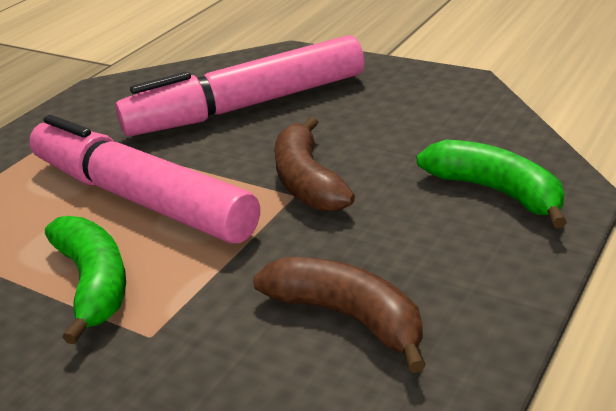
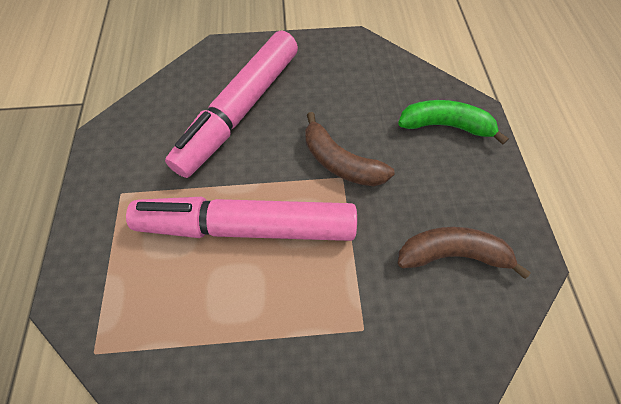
camera: 40 degrees left, 30 degrees up
(94, 282) = (289, 311): green banana -> none

